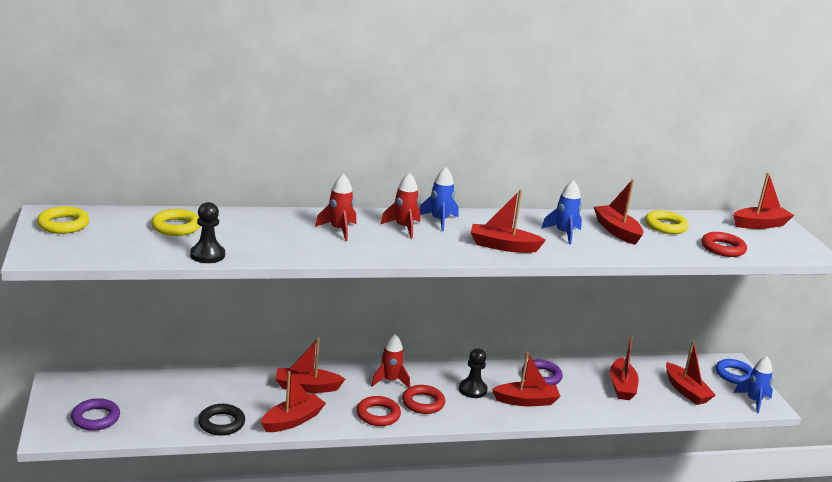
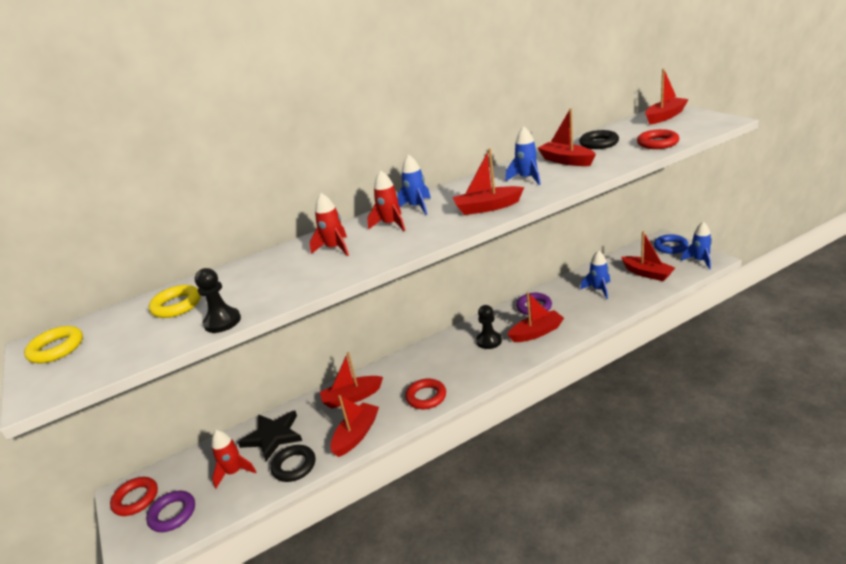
camera: 10 degrees left, 5 degrees up
(215, 391) = (273, 436): none -> black star
(390, 381) = (418, 362): red rocket -> red rocket (234, 472)
(423, 403) = (456, 370): red ring -> red ring (136, 499)
(621, 386) = (599, 290): red boat -> blue rocket
(665, 226) = (599, 143): yellow ring -> black ring

